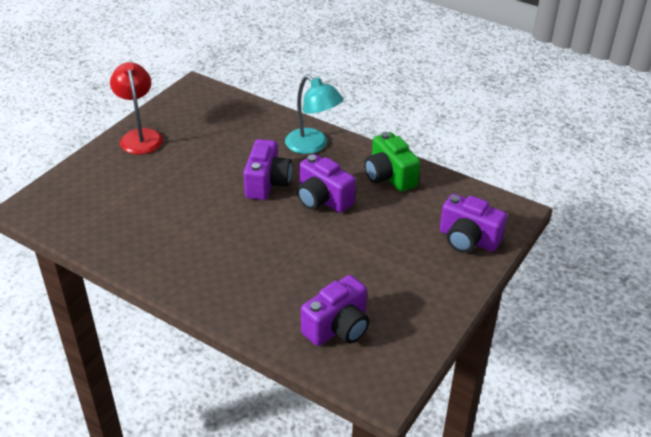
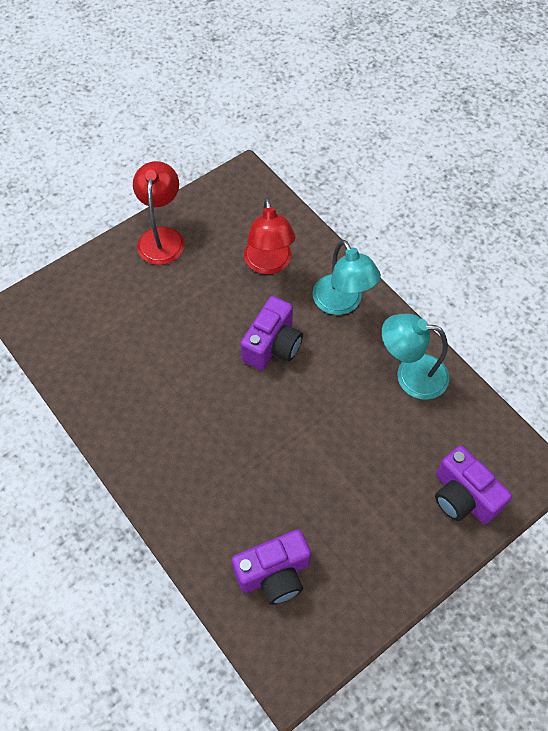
camera: 20 degrees right, 20 degrees up
(240, 135) = (269, 264): none -> red lamp
(322, 199) = (324, 387): purple camera -> none
(389, 176) = (411, 375): green camera -> turquoise lamp

